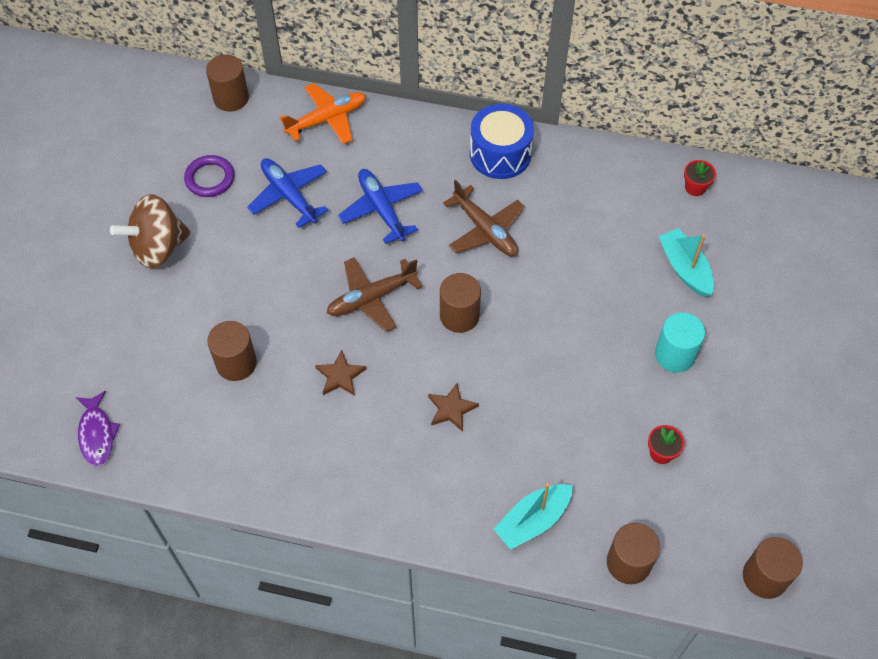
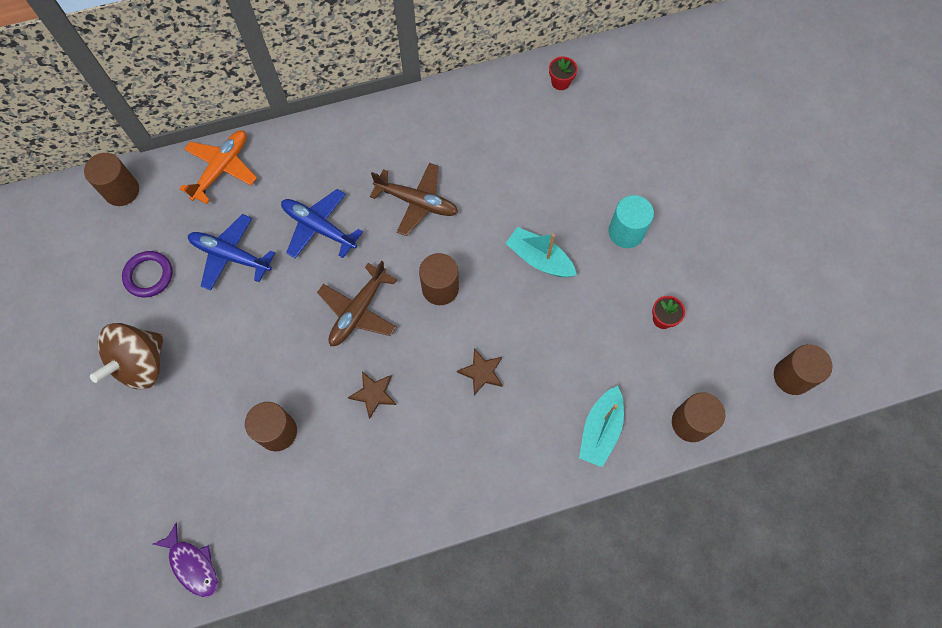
camera: 30 degrees left, 10 degrees up
(500, 154) = (389, 129): blue drum -> none
(684, 268) = (592, 155): turquoise boat -> turquoise boat (539, 259)

